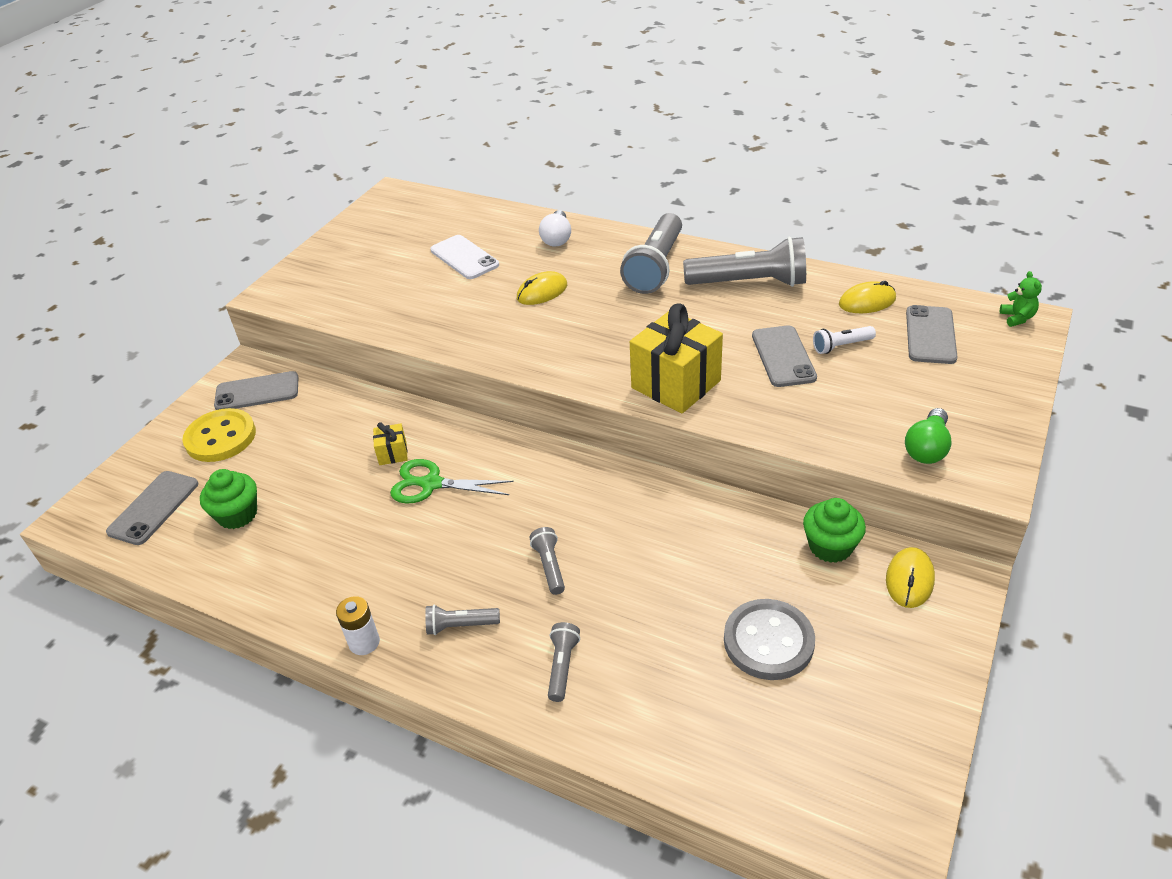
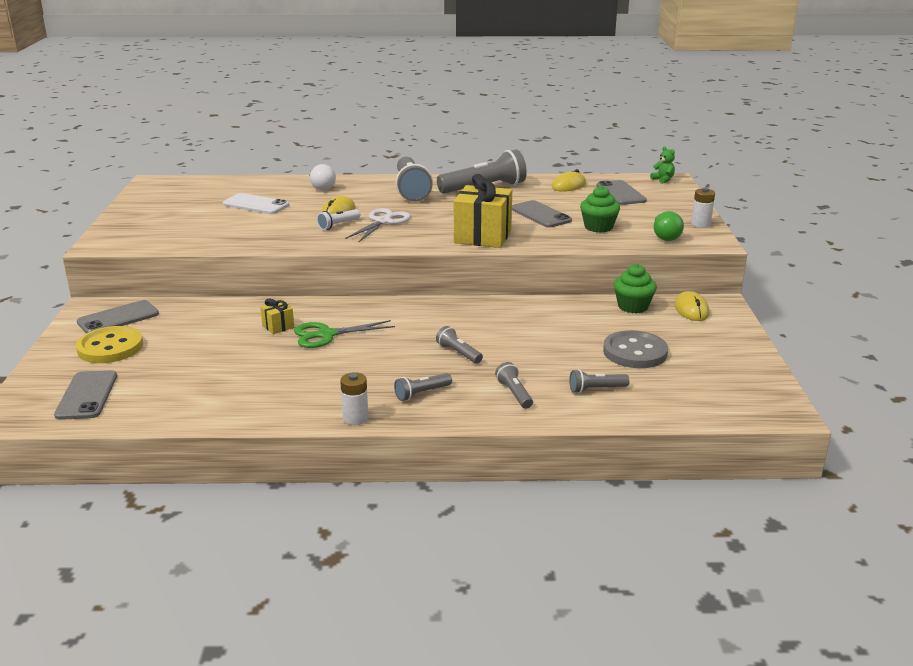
camera: 30 degrees left, 15 degrees down
(237, 515) = (173, 382): green cupcake -> green cupcake (598, 227)
(579, 323) = (383, 221): none -> white scissors
(667, 697) = (596, 389): none -> grey flashlight
(841, 346) = (572, 205): white flashlight -> white flashlight (338, 225)
(1002, 435) = (701, 224): none -> white battery

